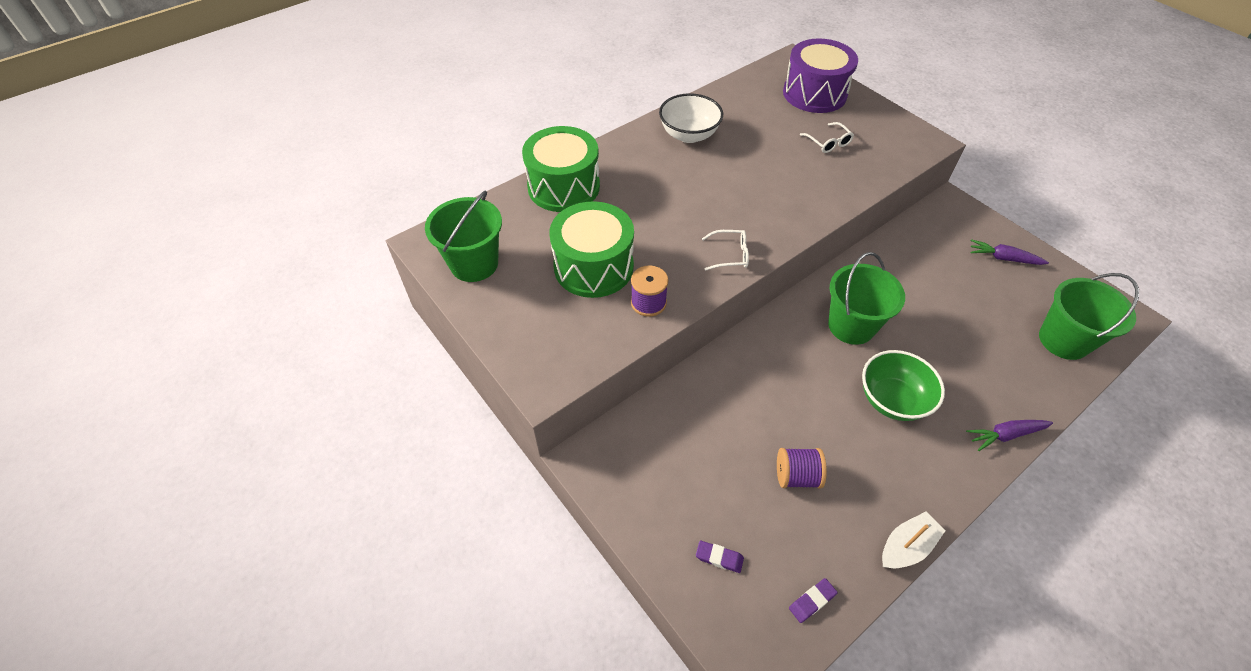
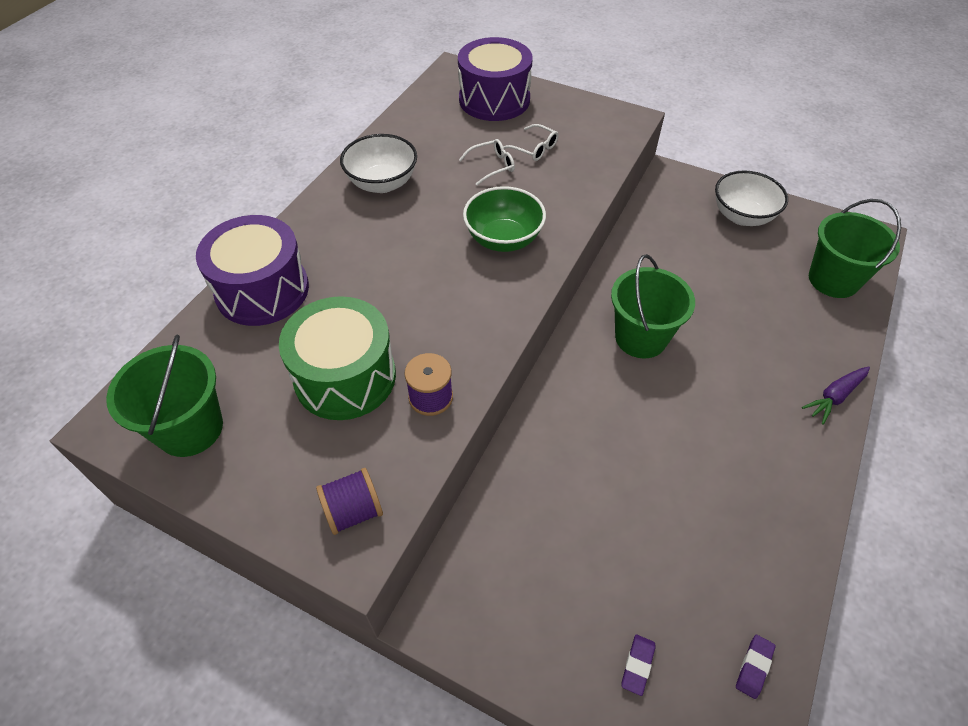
camera: 25 degrees left, 0 degrees up
(563, 187) = (262, 290): green drum -> purple drum
(719, 558) = (637, 665): purple eraser -> purple eraser turned 60 degrees counterclockwise
(730, 255) = (494, 307): white glasses -> white glasses (491, 166)
(796, 476) = (669, 529): purple spool -> purple spool (353, 511)
(892, 400) = (718, 403): green bowl -> green bowl (503, 239)
(906, 546) = (809, 558): white boat -> none
(1003, 258) = (742, 216): purple carrot -> white bowl

